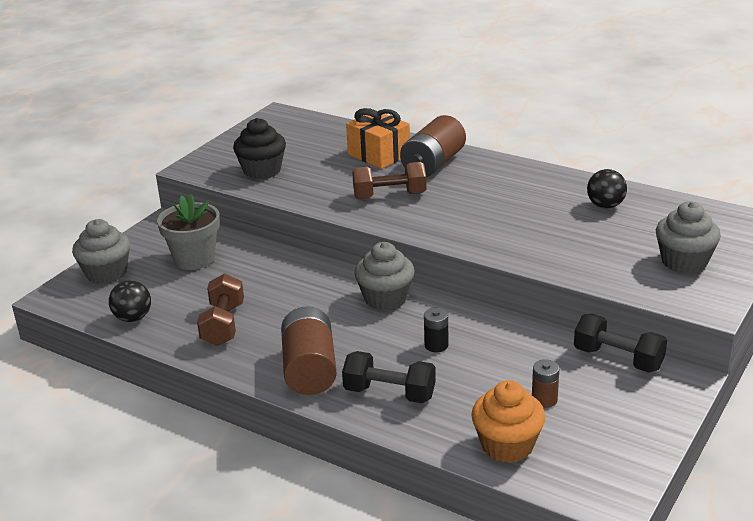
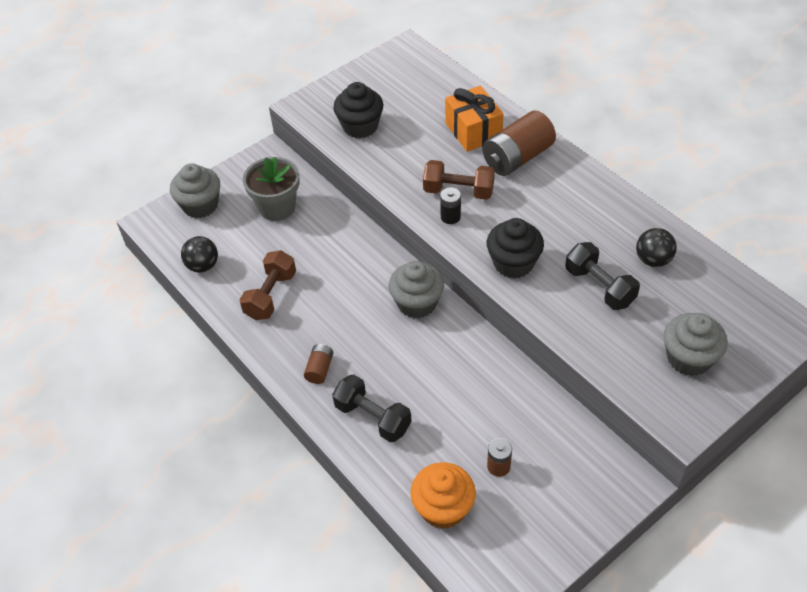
camera: 20 degrees right, 20 degrees up
(309, 369) = (319, 369): brown battery -> brown battery, size x0.48
(436, 345) = (435, 373): black battery -> black battery (450, 217)
(475, 233) = (513, 263): none -> black cupcake
(618, 359) = (586, 439): black dumbbell -> black dumbbell (599, 287)

